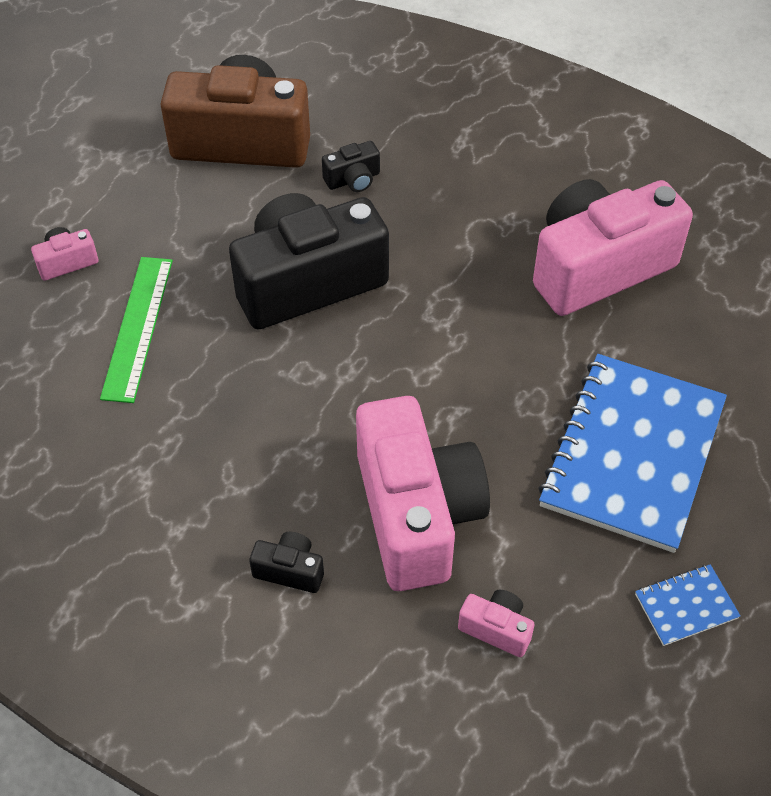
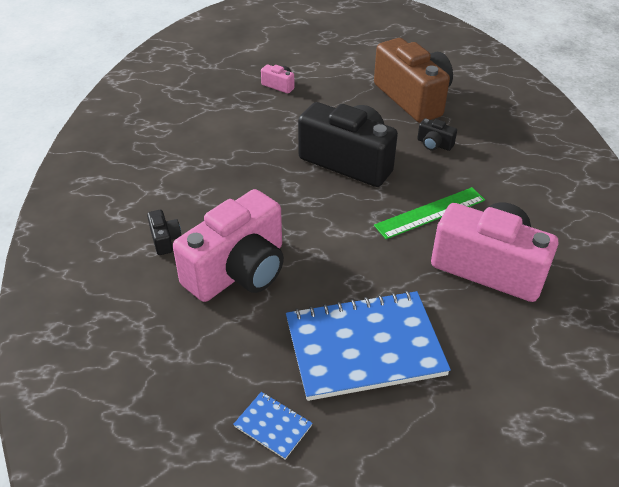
camera: 55 degrees right, 10 degrees down
(138, 328) = (263, 123): green ruler -> green ruler (430, 213)
(496, 629) = (189, 339): pink camera -> none

